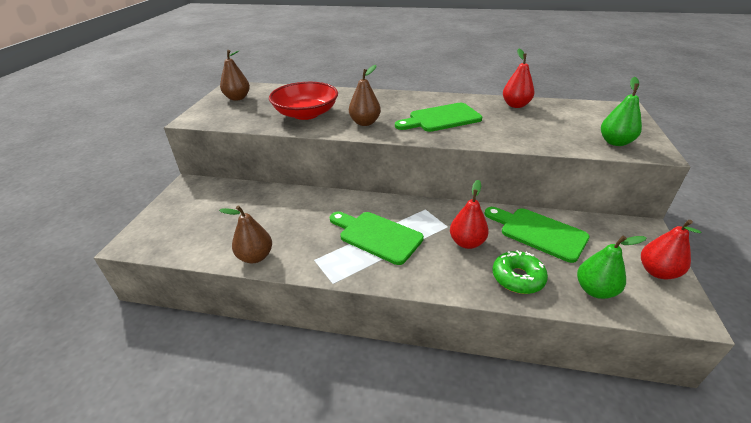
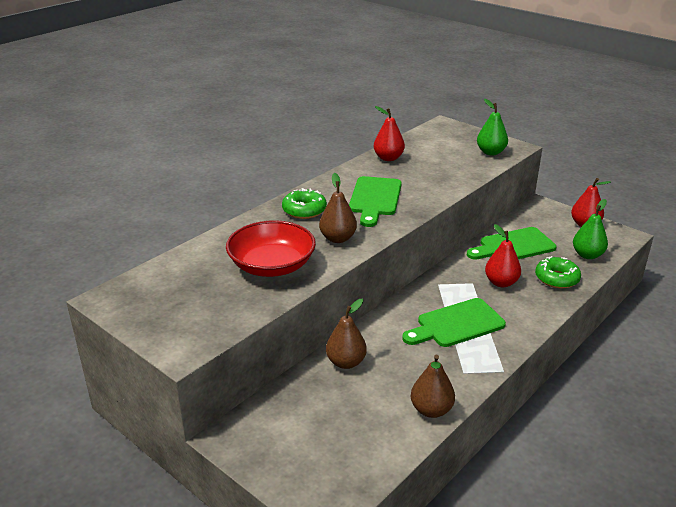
camera: 60 degrees left, 5 degrees down
(237, 98) = (156, 302): brown pear -> brown pear (346, 362)
(389, 102) = (304, 210): none -> green donut

